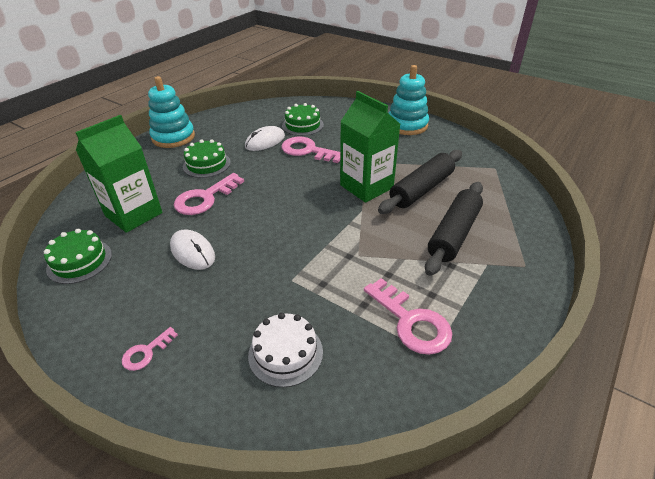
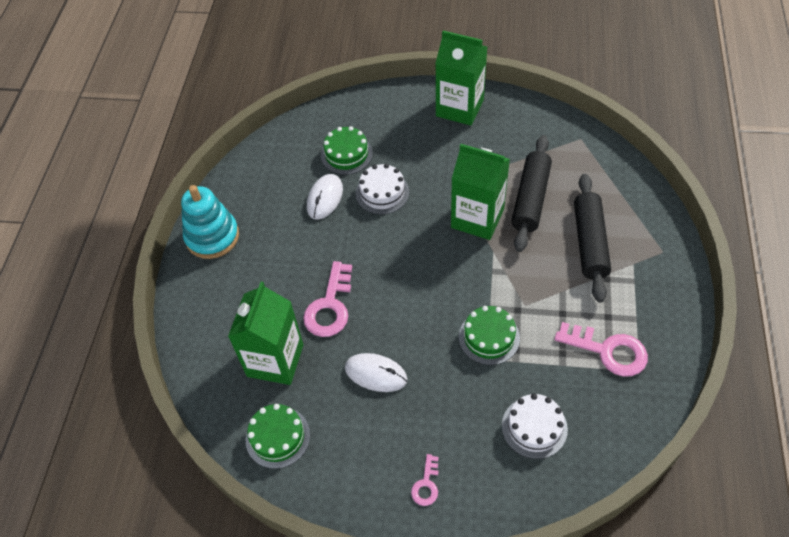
camera: 25 degrees left, 15 degrees up
(206, 164) = (289, 260): green cake -> green cake (489, 337)
(307, 150) = (382, 192): pink key -> white cake
(407, 125) = (459, 108): turquoise stacking toy -> green carton

